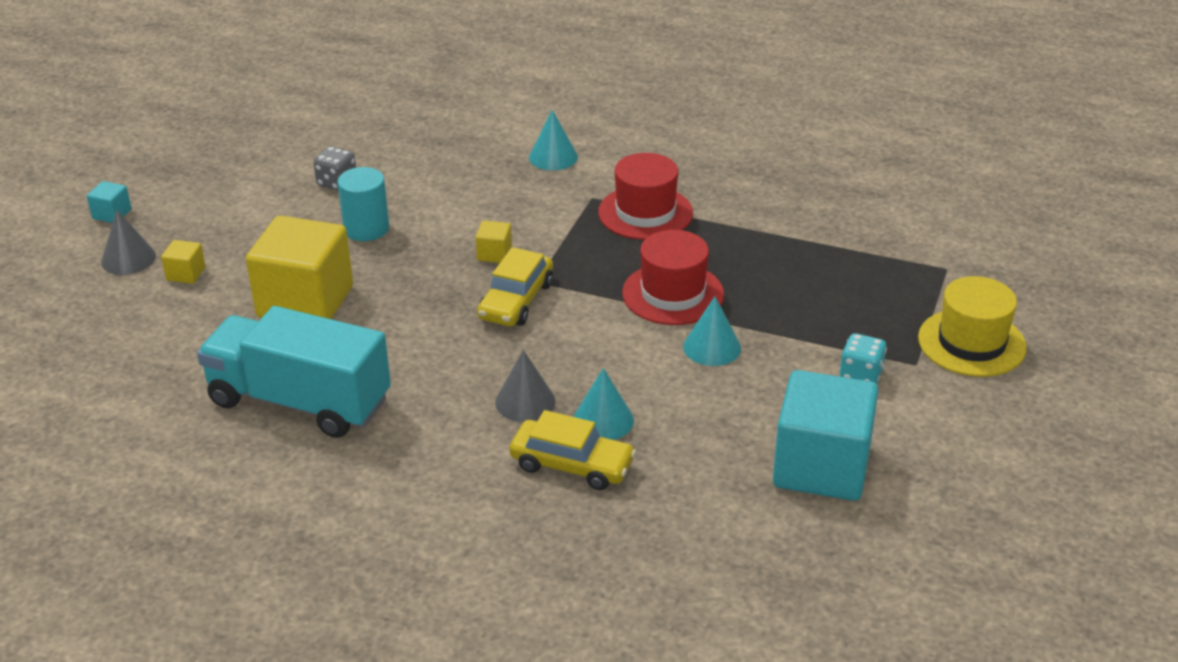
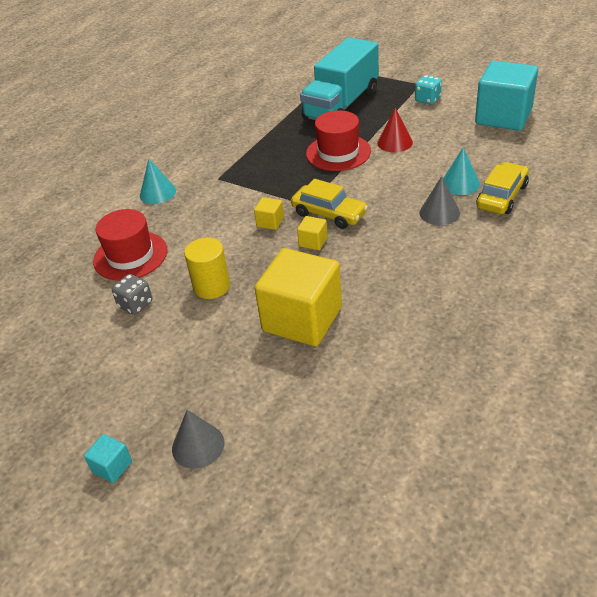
camera: 75 degrees left, 5 degrees up
(186, 274) = (238, 399): yellow cube -> yellow cube (313, 242)
(299, 401) = (429, 319): turquoise truck -> turquoise truck (341, 105)
(366, 228) = (211, 286): turquoise cylinder -> yellow cylinder
(645, 213) = (245, 158): red hat -> red hat (130, 256)
(712, 347) = (395, 142): turquoise cone -> red cone
(971, 343) = (405, 68): yellow hat -> none

